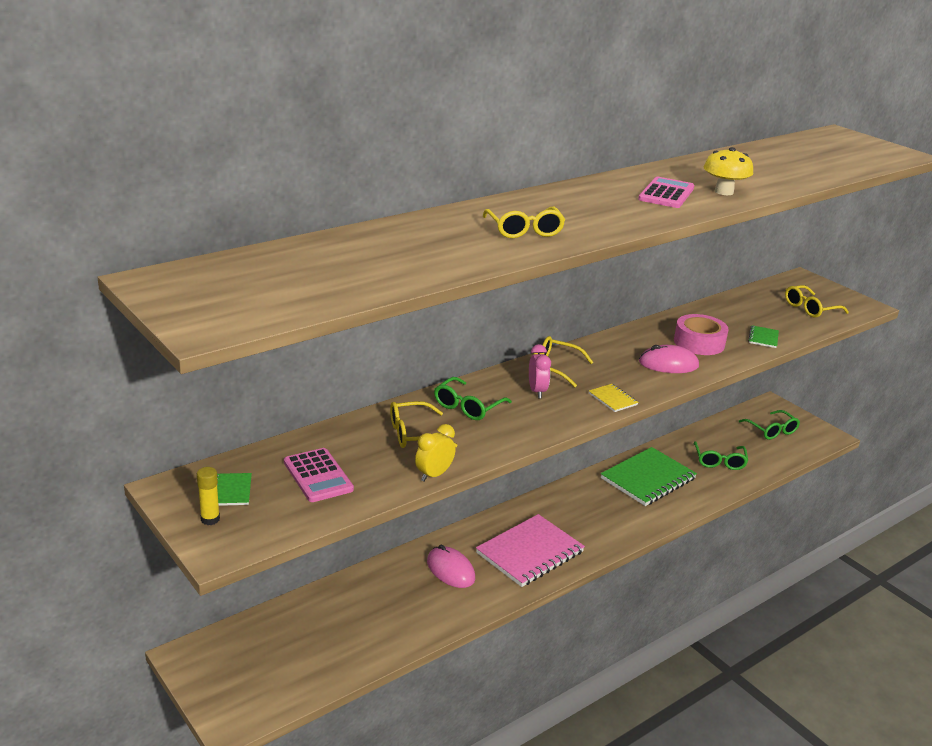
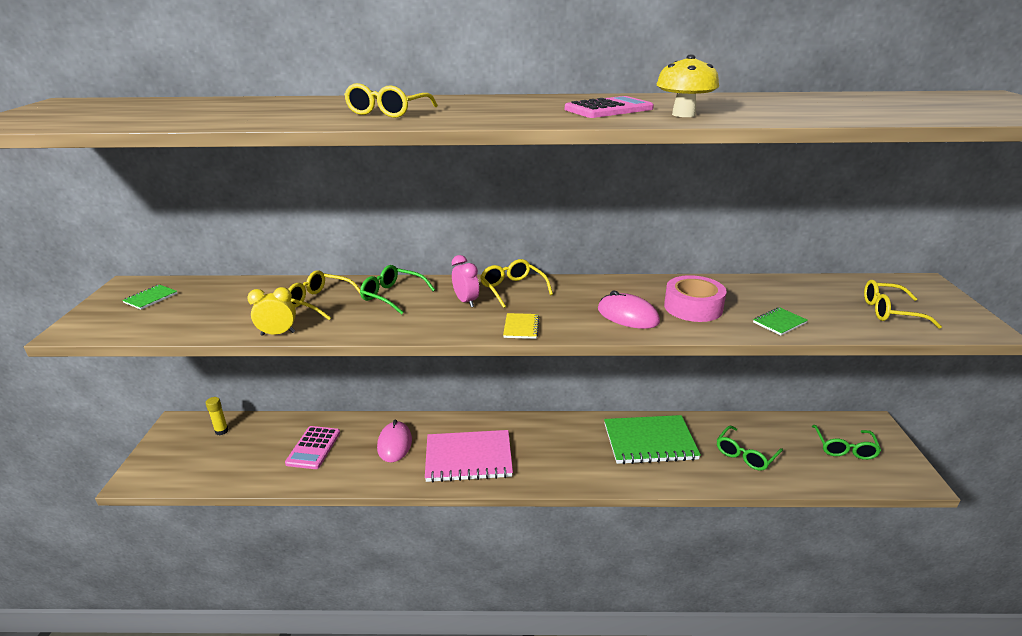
camera: 40 degrees right, 0 degrees up
(210, 519) = (107, 310): yellow glue stick -> yellow glue stick (221, 431)
(318, 476) = (211, 307): pink calculator -> pink calculator (313, 448)
(468, 406) = (393, 296): green glasses -> green glasses turned 45 degrees clockwise
(537, 391) = (466, 302): pink clock -> pink clock turned 60 degrees counterclockwise

